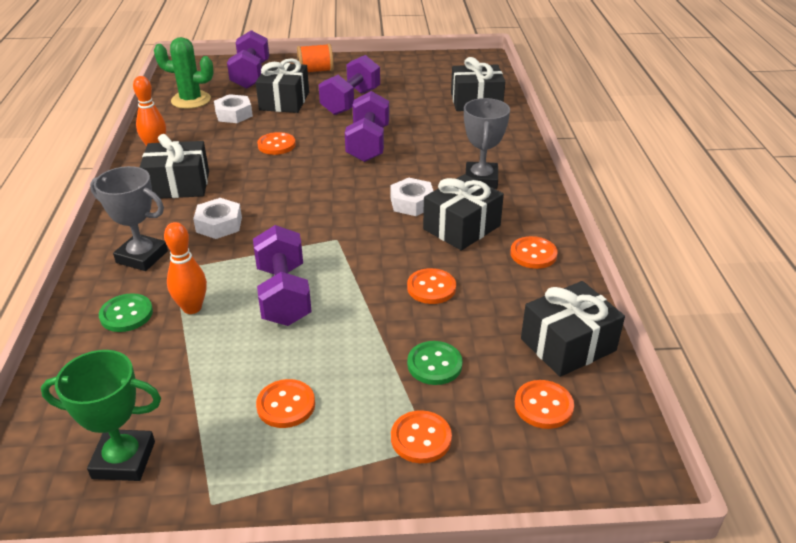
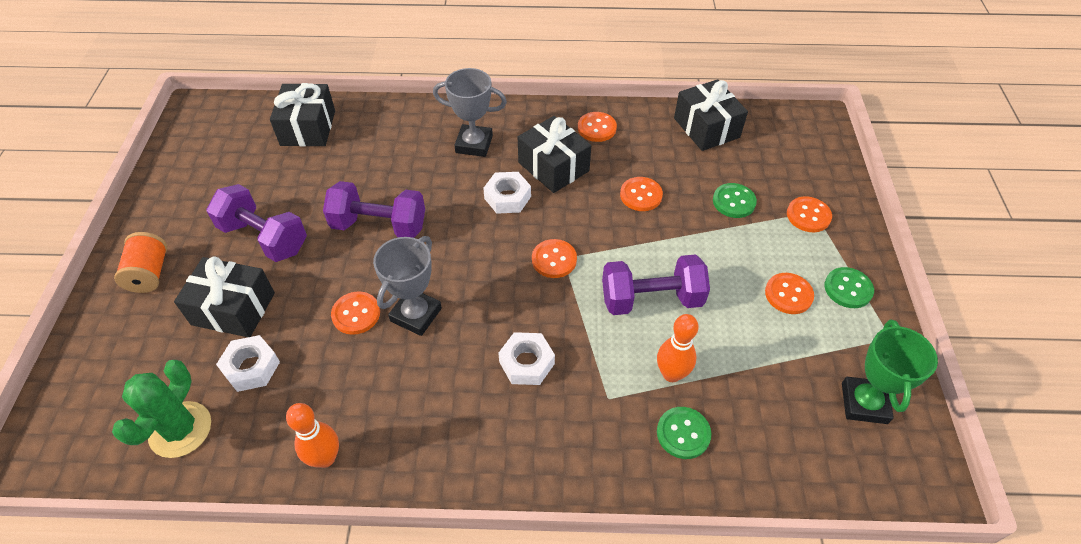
camera: 85 degrees left, 15 degrees up
(142, 257) = (584, 435): grey trophy -> grey trophy (416, 315)
(179, 185) = (432, 415): black gift -> none
(251, 75) = (126, 354): purple dumbbell -> none
(293, 467) = (848, 289): none -> green button
(543, 406) = (768, 150): orange button -> orange button (554, 260)

